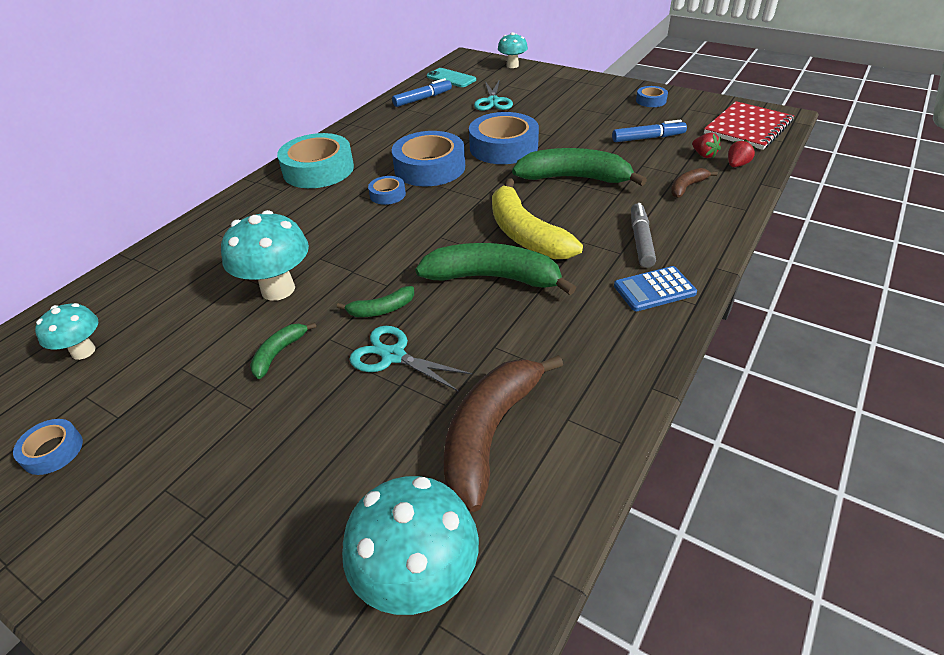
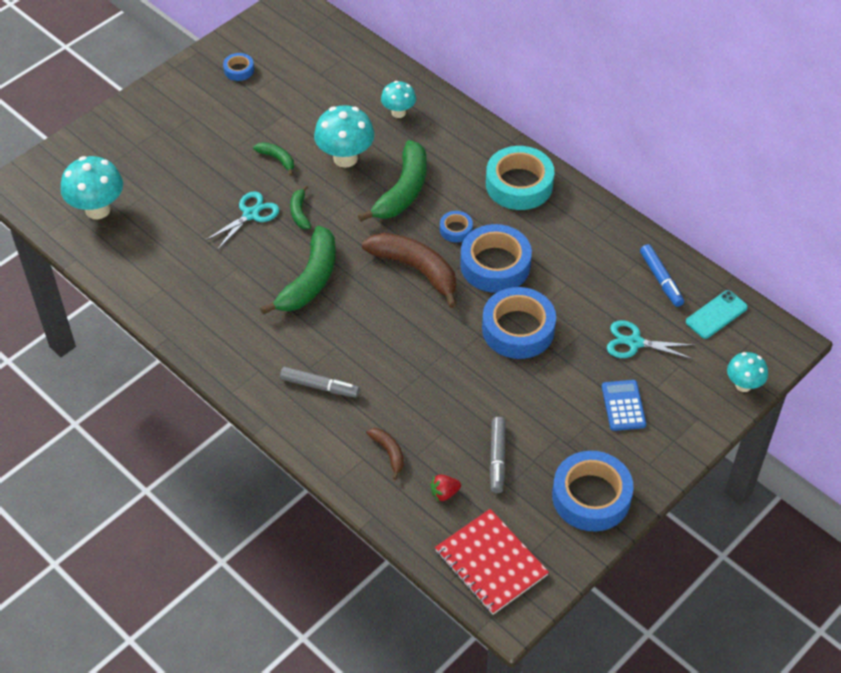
camera: 100 degrees right, 10 degrees up
(83, 351) = (318, 68): turquoise mushroom -> turquoise mushroom (398, 112)
(490, 433) = (168, 251): brown banana -> brown banana (416, 269)
(525, 234) = (359, 312): yellow banana -> none
(574, 178) = (437, 370): green banana -> green banana (403, 191)
(648, 138) = (497, 458): blue marker -> grey marker
(651, 101) = (591, 496): blue tape -> blue tape, size x2.10
(654, 289) = (257, 373): blue calculator -> blue calculator (623, 406)
(737, 165) = (414, 513): red strawberry -> none

